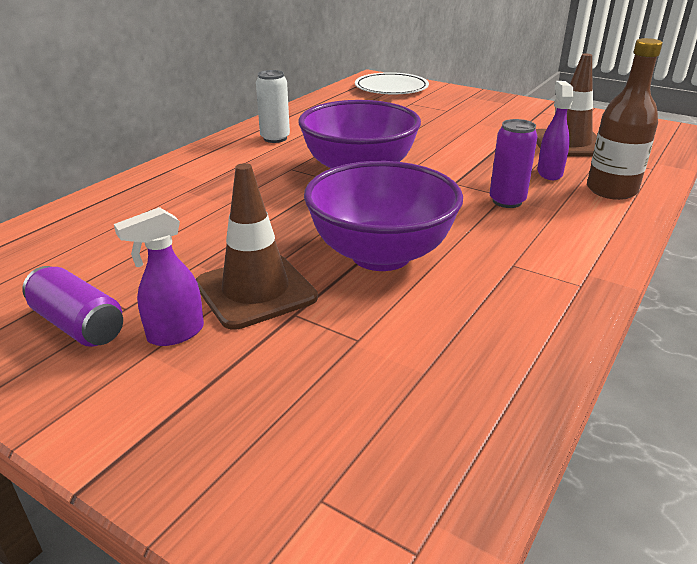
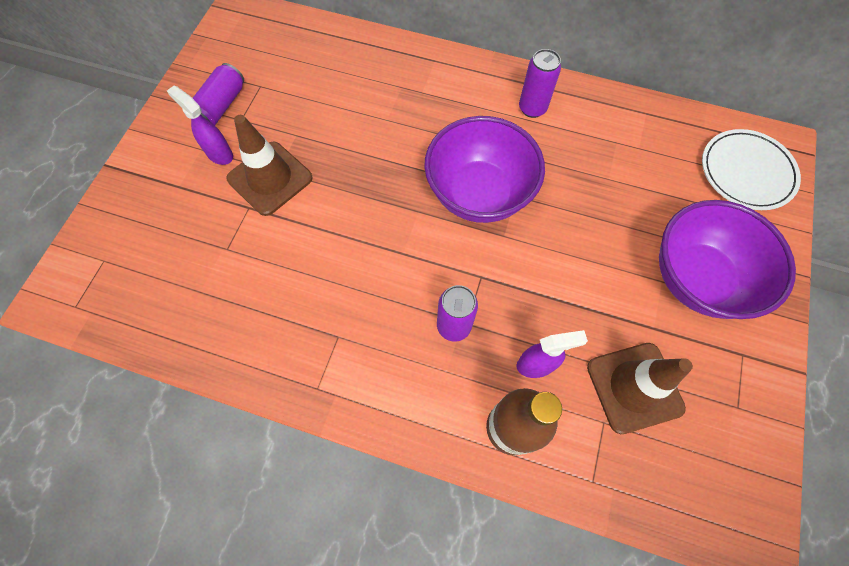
camera: 75 degrees right, 35 degrees up
(275, 138) = (532, 108): white can -> purple can
(381, 255) = (332, 241): purple bowl -> purple bowl (697, 279)

